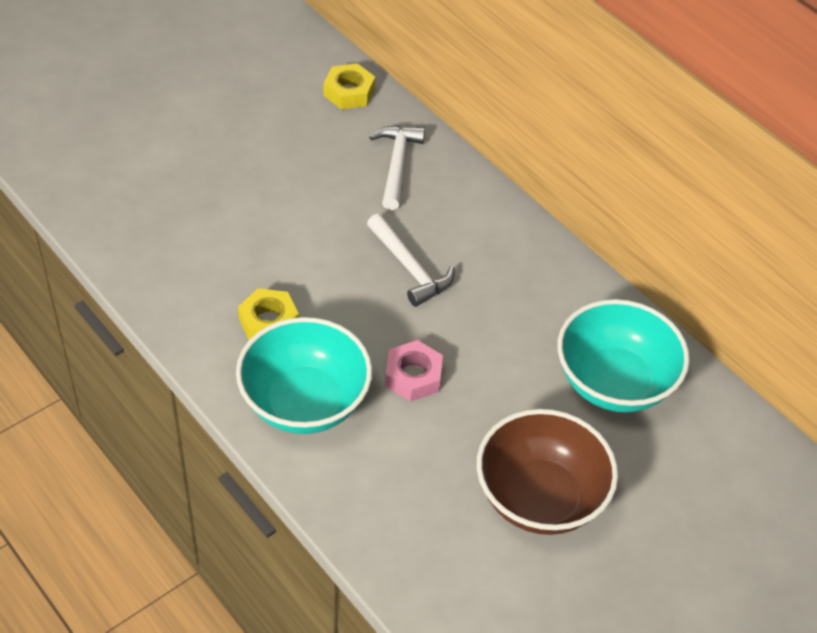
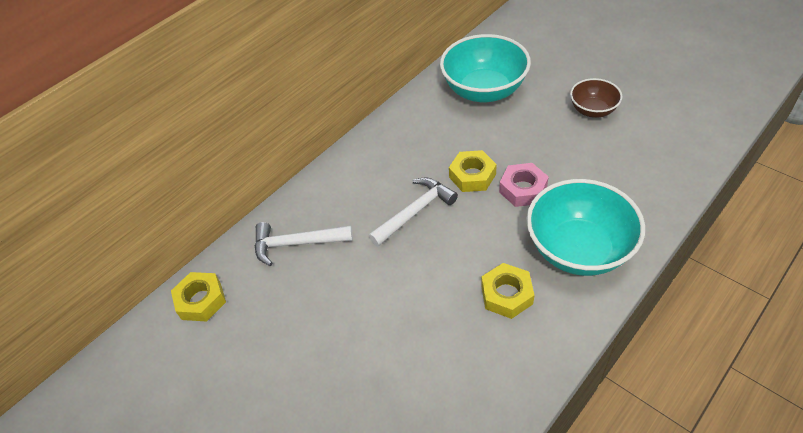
camera: 90 degrees left, 0 degrees up
(451, 332) = (472, 176): none -> yellow nut
(540, 498) = (592, 110): brown bowl -> brown bowl, size x0.54

